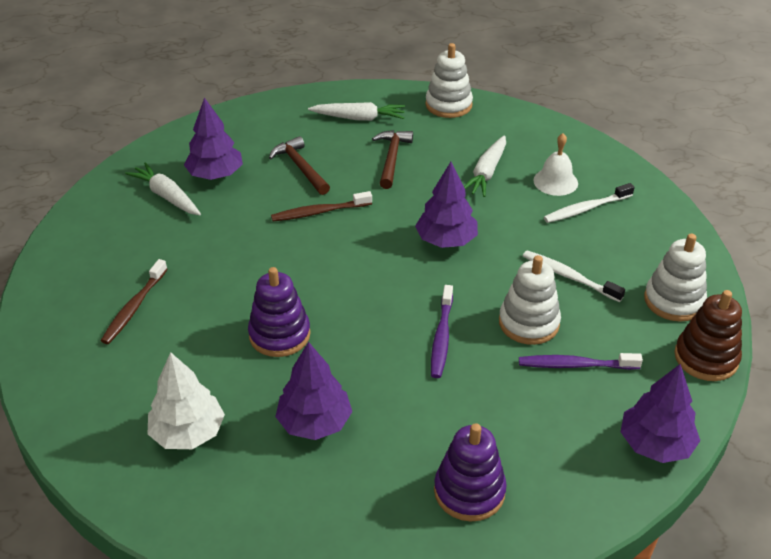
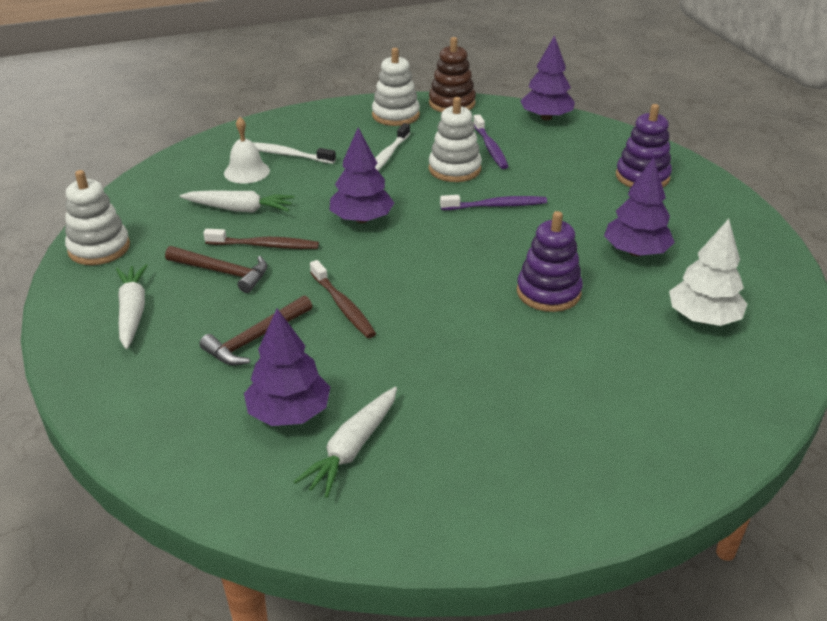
camera: 105 degrees left, 5 degrees down
(134, 308) = (574, 408): brown toothbrush -> brown toothbrush (265, 245)
(392, 158) = (223, 272): brown hammer -> brown hammer turned 150 degrees counterclockwise
(586, 209) = (287, 155): white toothbrush -> white toothbrush turned 150 degrees clockwise

